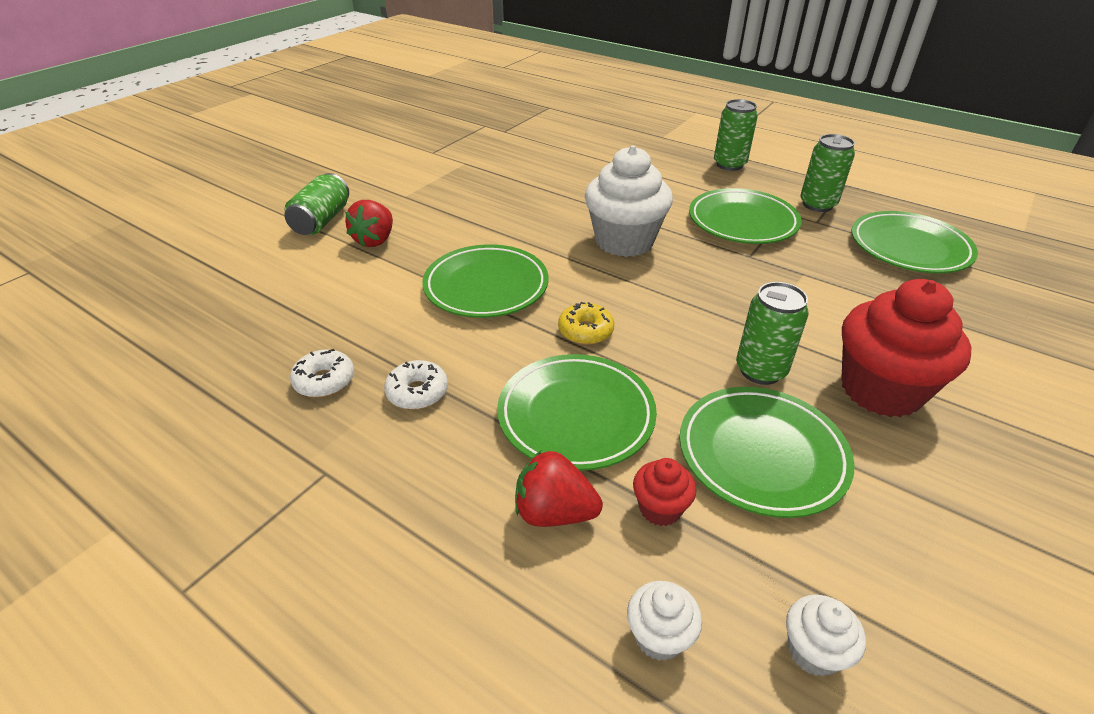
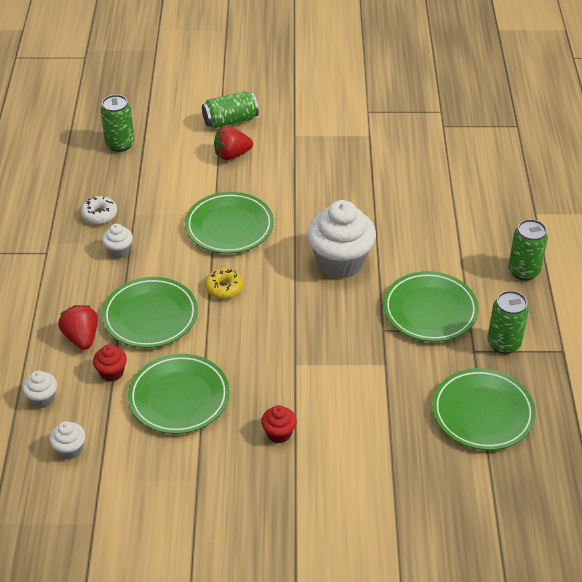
camera: 55 degrees right, 5 degrees up
(417, 392) = (119, 251): white donut -> white cupcake
(760, 370) = (252, 375): green can -> green can (120, 144)
(880, 390) = (279, 433): red cupcake -> red cupcake, size x0.46

